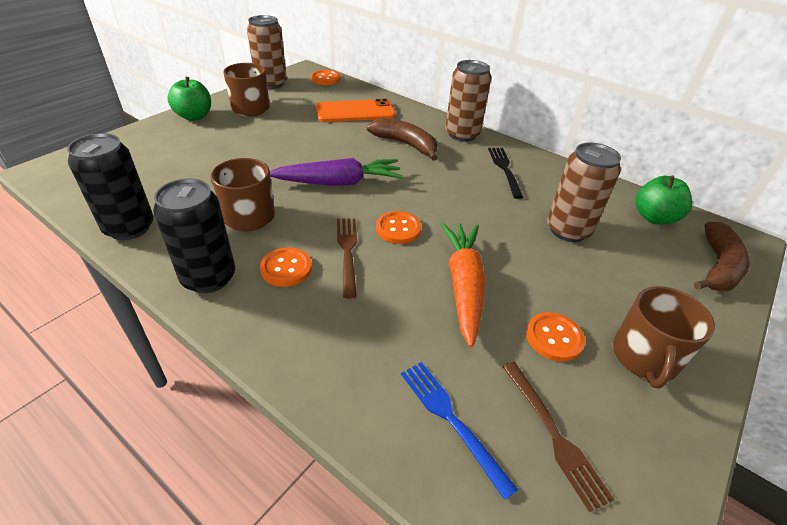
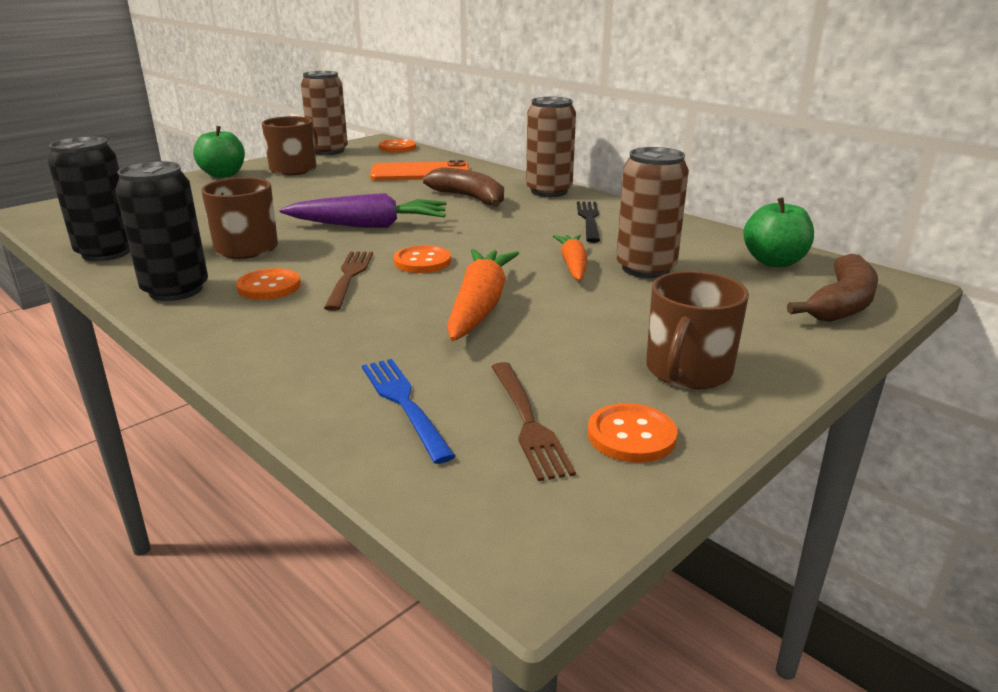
camera: 10 degrees right, 15 degrees down
(513, 228) = (573, 265): none -> orange carrot
(554, 338) = (574, 350): orange button -> orange button (631, 435)

